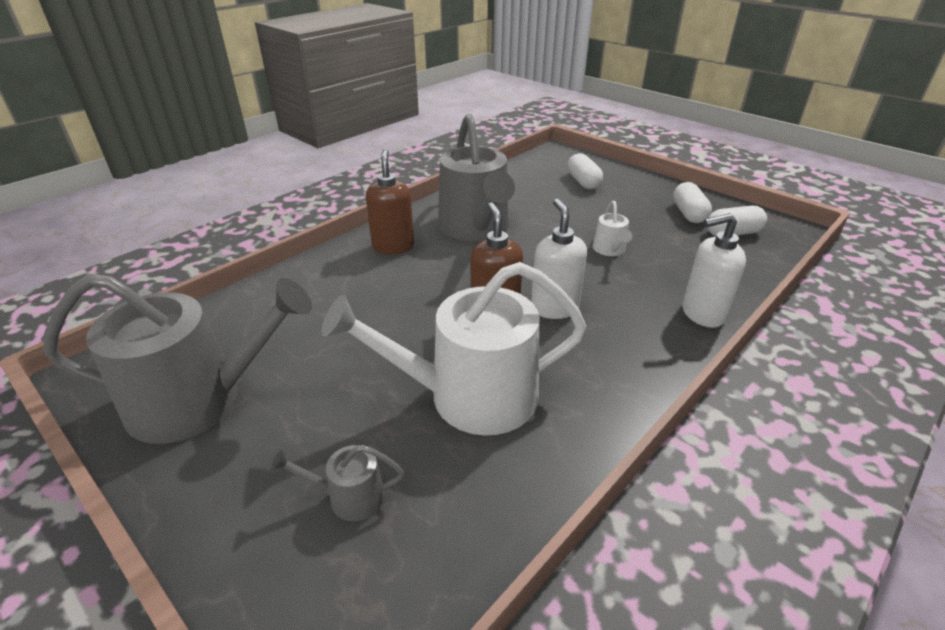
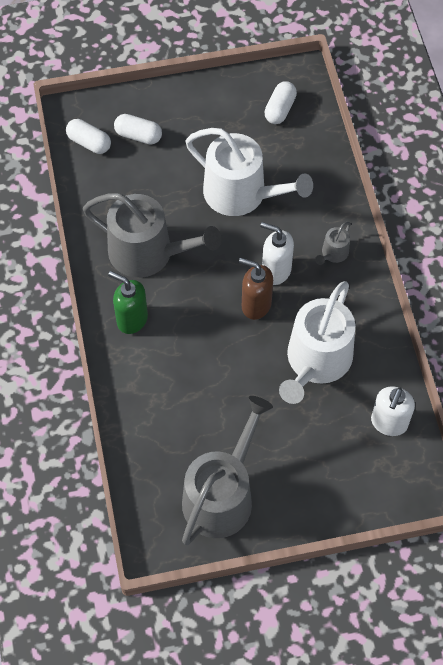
camera: 55 degrees left, 25 degrees up
(349, 497) = (344, 449): grey watering can -> grey watering can (333, 253)
(393, 246) = (132, 319): brown soap dispenser -> green soap dispenser
(610, 250) = (241, 194): white watering can -> white watering can, size x2.32
(688, 214) = (238, 111): white capsule -> white capsule (89, 143)
(702, 314) = (338, 202): white soap dispenser -> white soap dispenser (388, 423)

